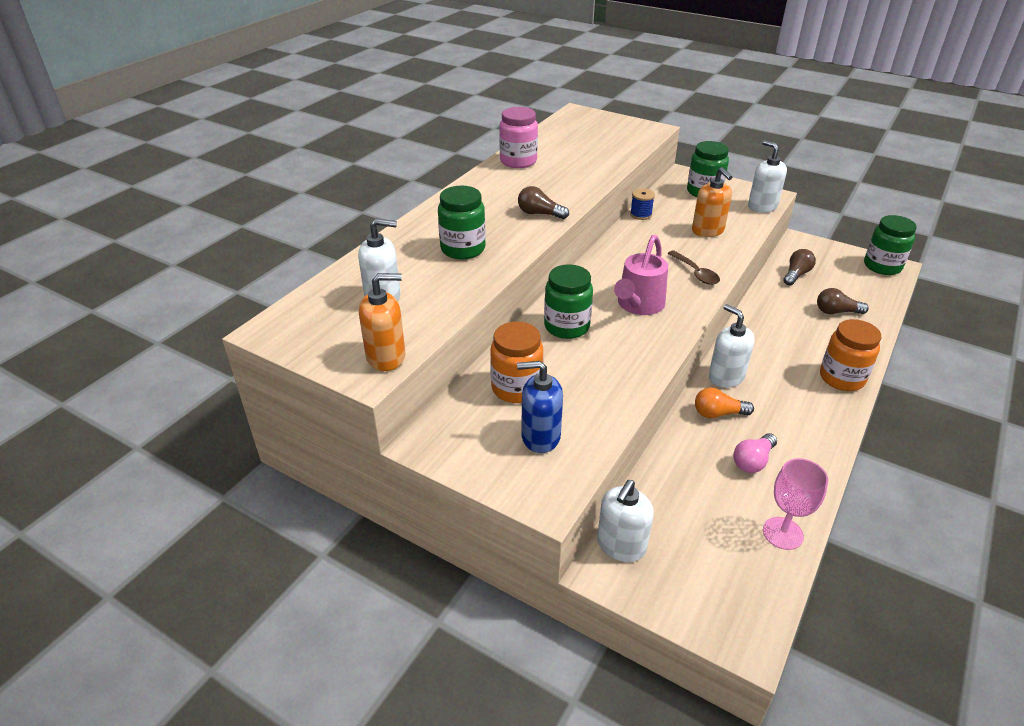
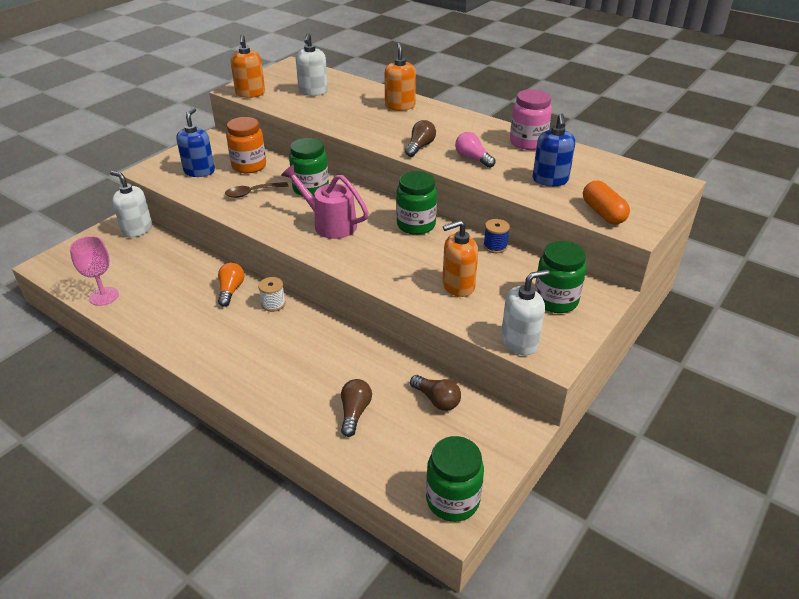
camera: 95 degrees right, 0 degrees up
(433, 230) = (400, 106): none -> orange soap dispenser
(463, 249) = (368, 116): green jar -> green jar (416, 225)
(589, 154) = (550, 180): none -> blue soap dispenser
(636, 137) = (603, 213): none -> orange capsule
(696, 273) = (374, 263): brown spoon -> brown spoon (252, 193)
(726, 377) = (273, 304): white soap dispenser -> white spool
(753, 461) = (173, 297): pink light bulb -> pink light bulb (472, 158)
(841, 378) = (245, 380): orange jar -> none

